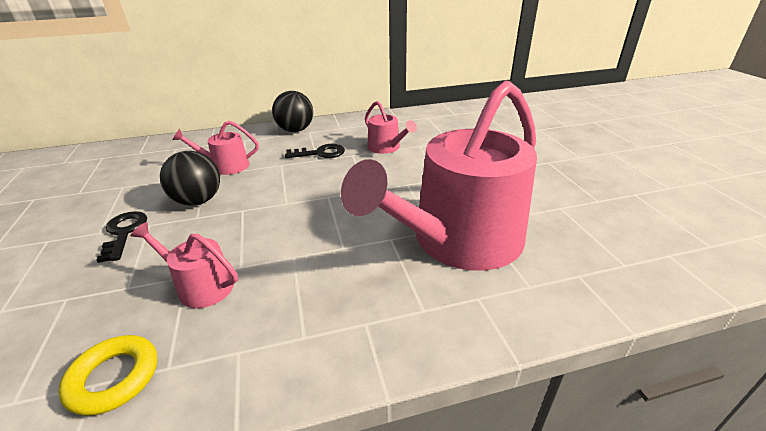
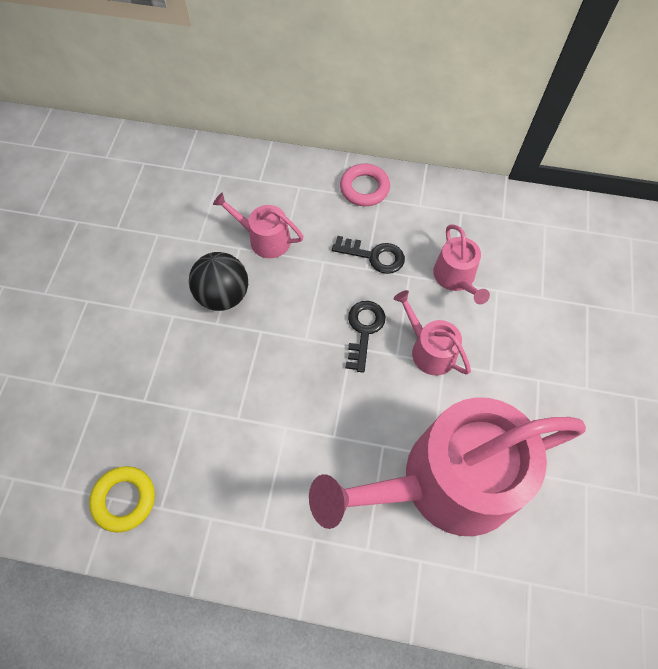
camera: 25 degrees right, 30 degrees up
(124, 233) = (150, 319): black key -> black key (364, 330)
(200, 286) = (199, 428): pink watering can -> pink watering can (429, 349)
(295, 130) = (364, 188): black ball -> pink ring

